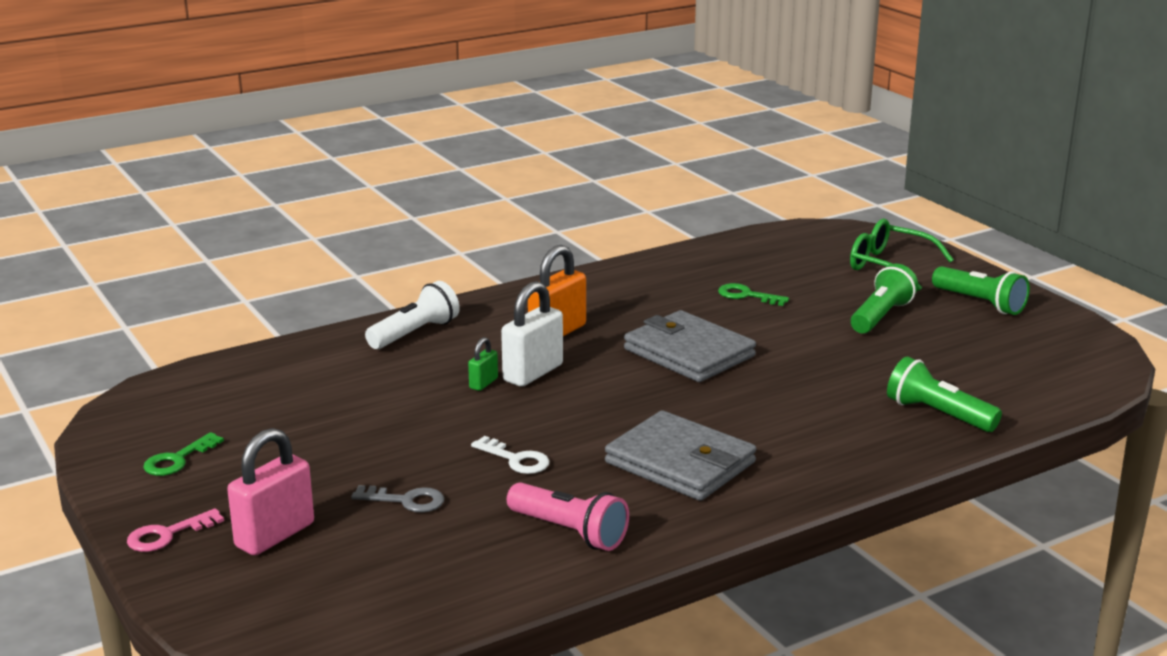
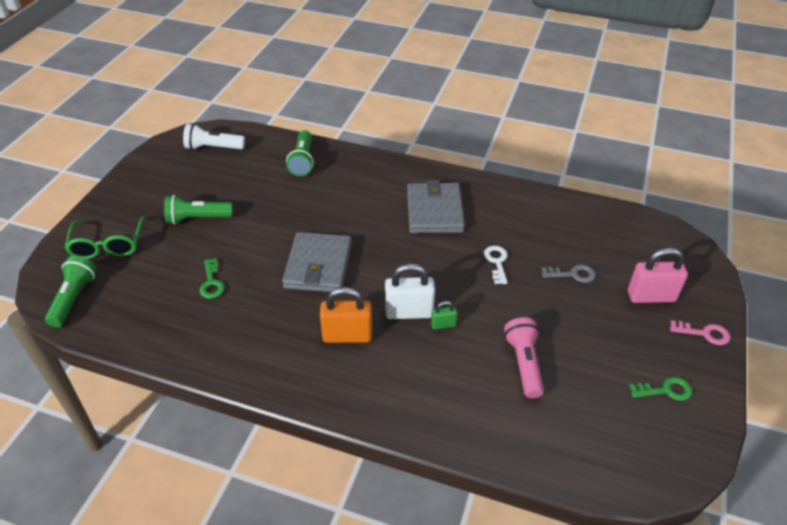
camera: 130 degrees left, 20 degrees up
(406, 500) = (572, 274): grey key -> grey key turned 120 degrees clockwise
(415, 333) = (420, 406): white flashlight -> white flashlight (213, 148)
(569, 532) = (525, 213): pink flashlight -> pink flashlight (524, 363)
(980, 303) = (146, 192): green flashlight -> green flashlight (74, 298)

